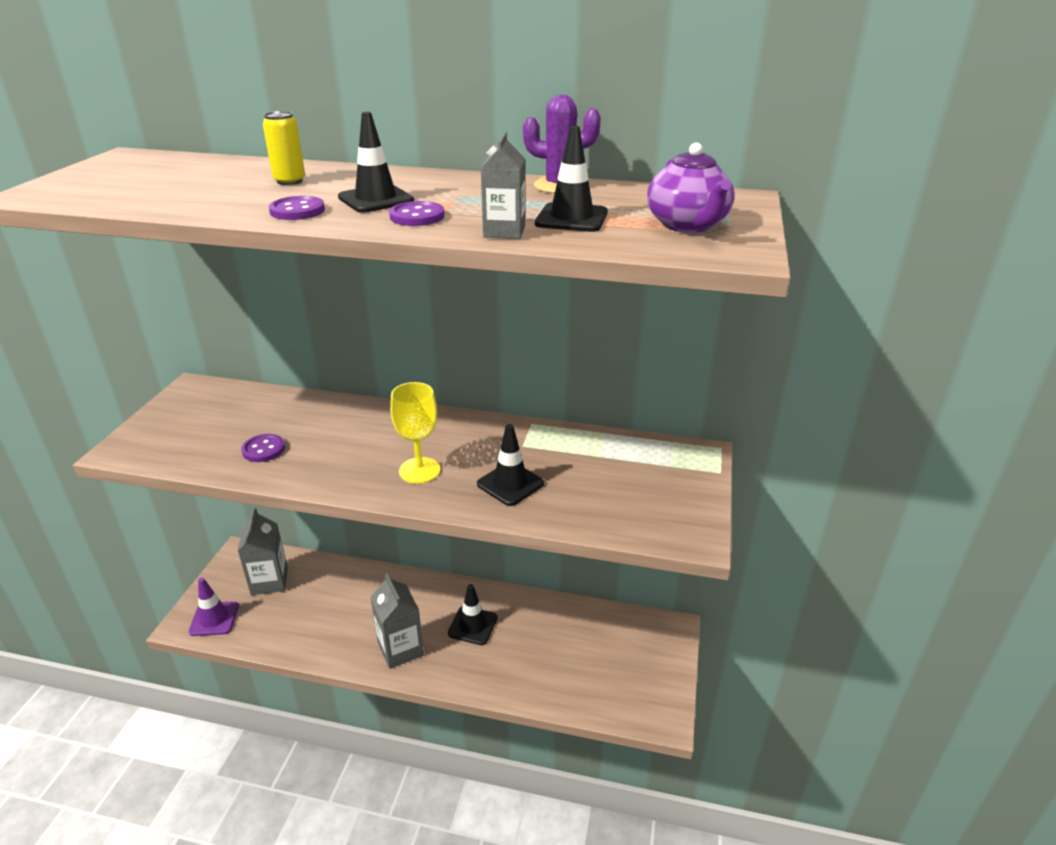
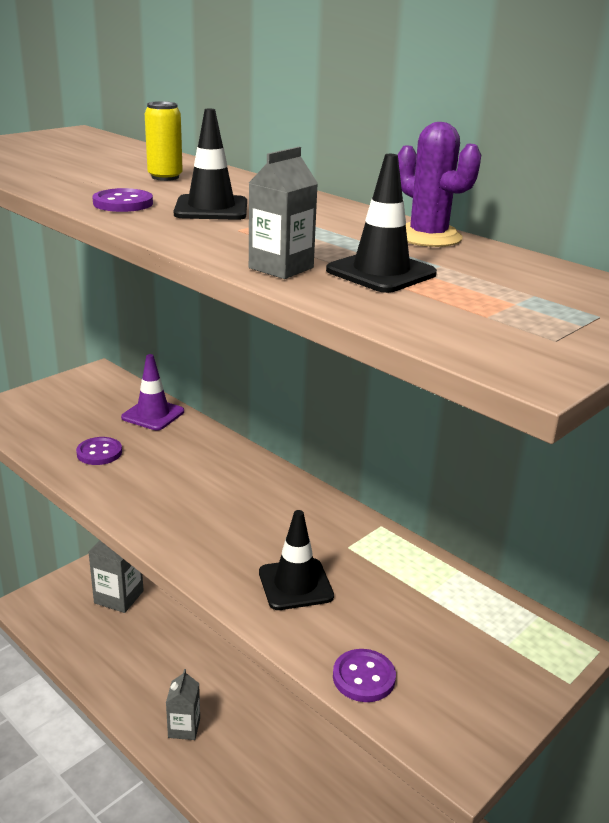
camera: 30 degrees right, 5 degrees down
(214, 619) = (49, 611): purple traffic cone -> purple traffic cone (153, 415)
(400, 649) = (184, 728): grey carton -> grey carton, size x0.64
(417, 216) = (221, 233): purple button -> purple button (363, 677)
(419, 470) = (217, 530): yellow goblet -> none
(472, 625) = (272, 740): black traffic cone -> none
(688, 225) = (515, 314): purple teapot -> none

